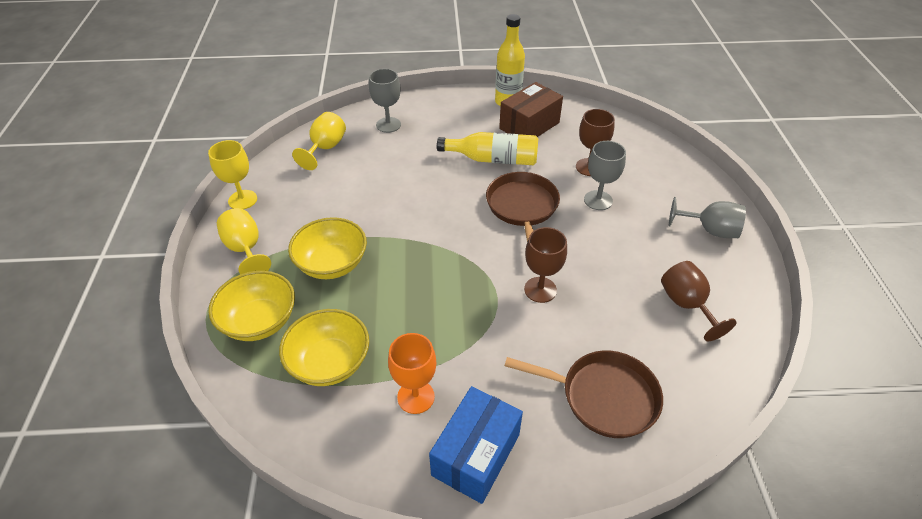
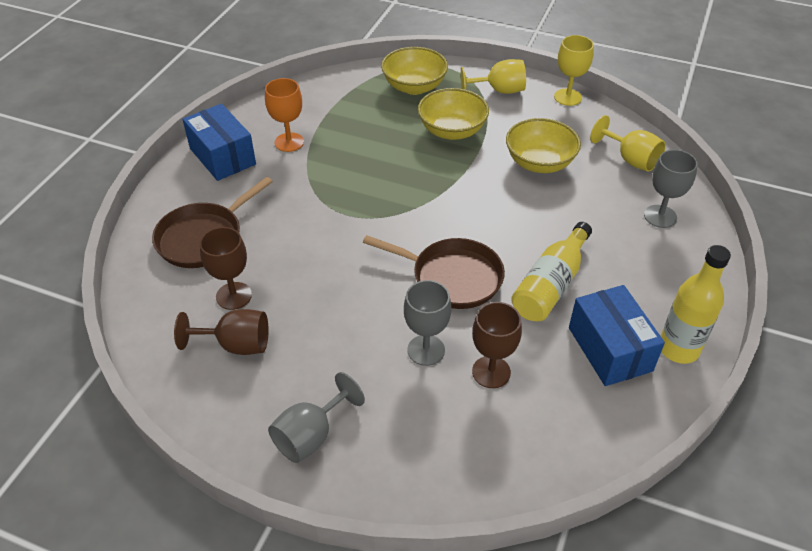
camera: 115 degrees right, 0 degrees up
(329, 362) = (351, 110): yellow bowl -> yellow bowl (539, 163)
(529, 125) = (609, 349): brown box -> blue box
(540, 290) = (334, 245): brown goblet -> brown goblet (234, 296)

